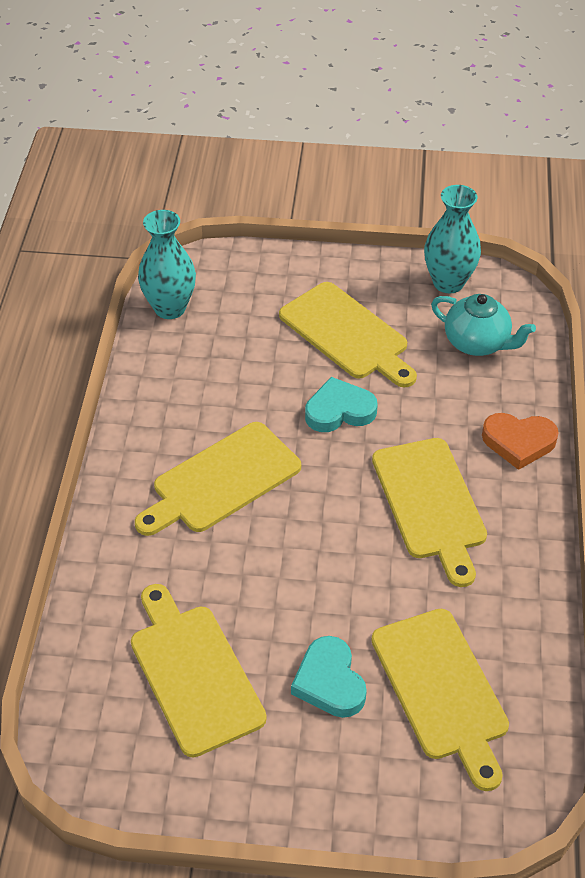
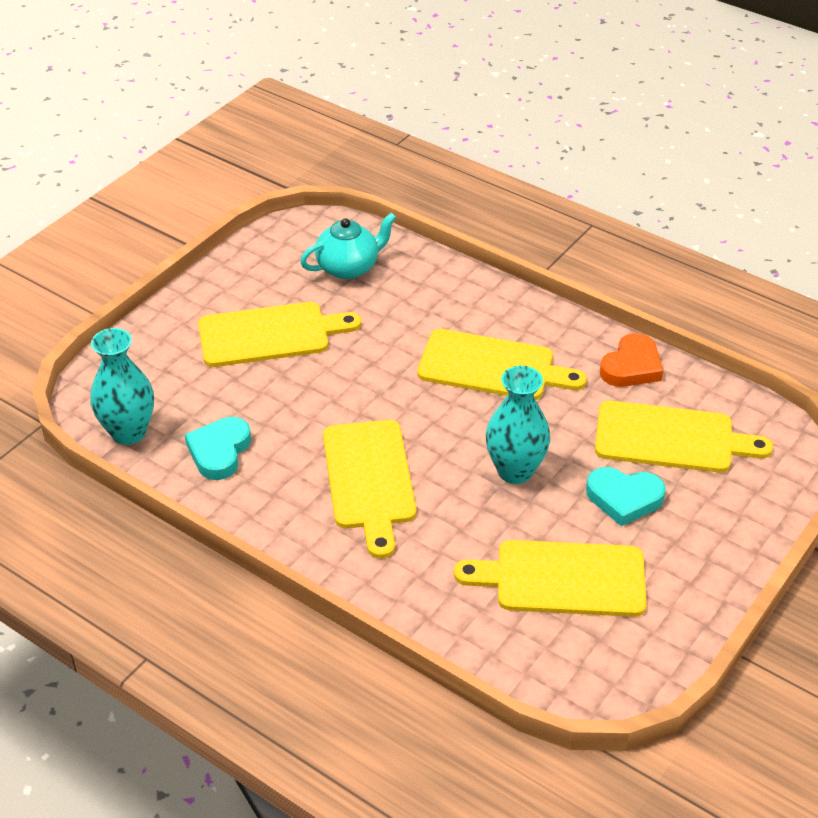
camera: 60 degrees left, 5 degrees down
(339, 410) = (352, 375): turquoise heart -> turquoise heart (219, 451)
(448, 282) = (267, 253): turquoise vase -> turquoise vase (515, 471)
(518, 442) = (469, 293): orange heart -> orange heart (631, 366)

